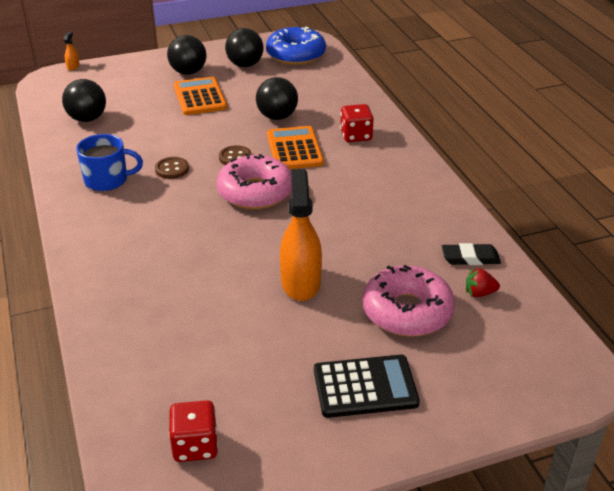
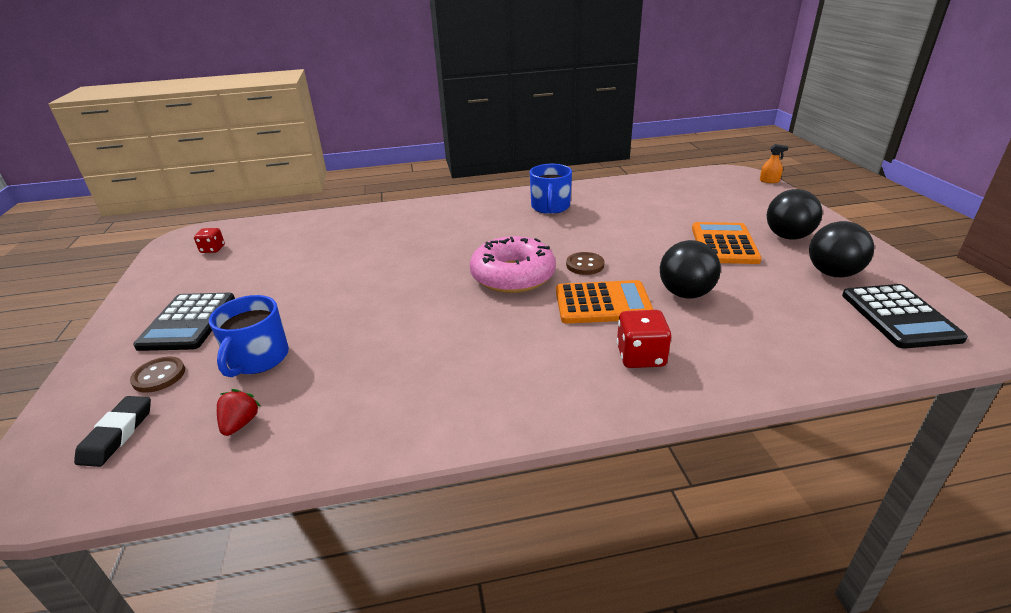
camera: 100 degrees right, 5 degrees down
(87, 119) = (660, 193): black ball -> none
(172, 169) = (565, 233): brown button -> brown button (159, 376)
(195, 445) = (212, 249): red dice -> red dice, size x0.64
(200, 97) = (724, 244): orange calculator -> orange calculator turned 75 degrees counterclockwise
(296, 55) = (899, 316): blue donut -> black calculator
(300, 282) = (349, 296): orange spray bottle -> none
(407, 311) = (258, 359): pink donut -> blue mug
(470, 258) = (309, 429): black eraser -> black eraser (117, 434)

